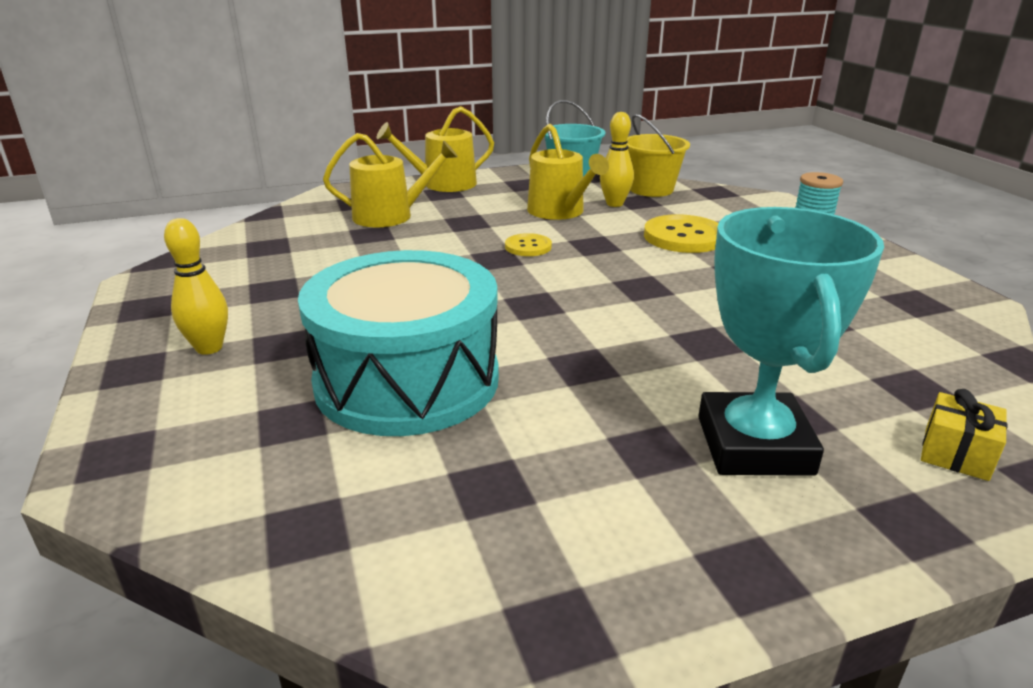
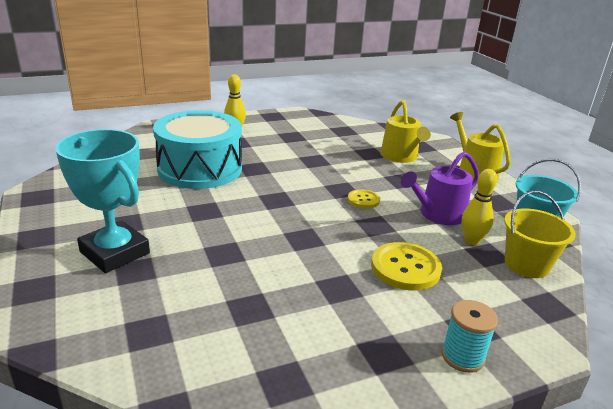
camera: 85 degrees right, 0 degrees up
(560, 212) = (438, 214): yellow watering can -> purple watering can
(754, 445) = (115, 252): turquoise trophy -> turquoise trophy turned 45 degrees clockwise
(956, 454) = (75, 324): yellow gift -> none

